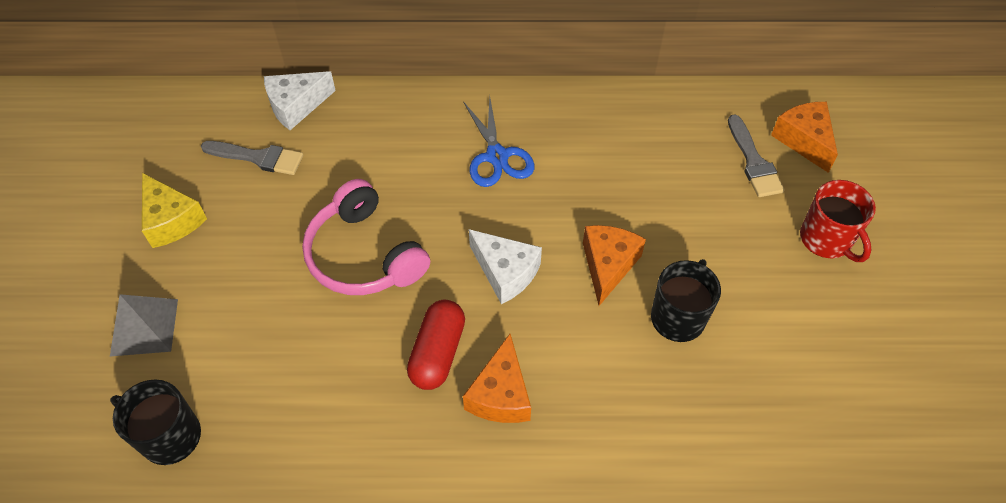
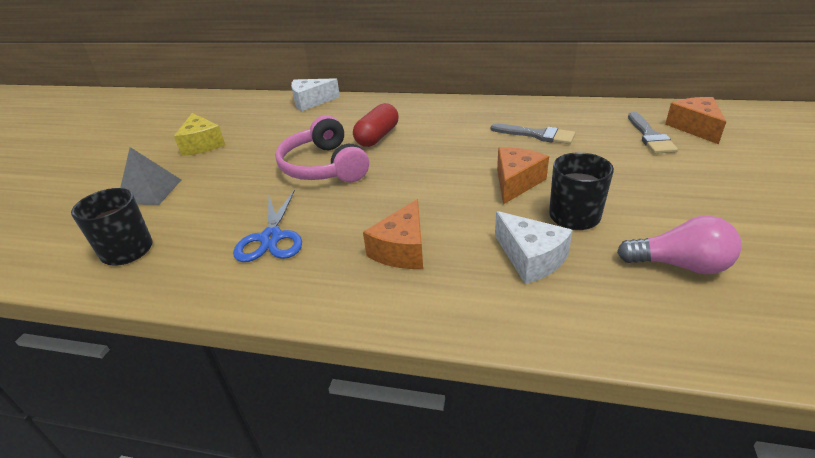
camera: 15 degrees right, 20 degrees down
(258, 158) = (274, 121): grey brush -> grey brush (537, 135)
(438, 353) = (358, 221): red capsule -> red capsule (377, 137)
(496, 156) = (441, 126): blue scissors -> blue scissors (271, 238)
(505, 272) = (429, 181): white cheese -> white cheese (530, 258)
(783, 381) = (680, 265): none -> pink light bulb
(826, 240) = (720, 179): red mug -> none

